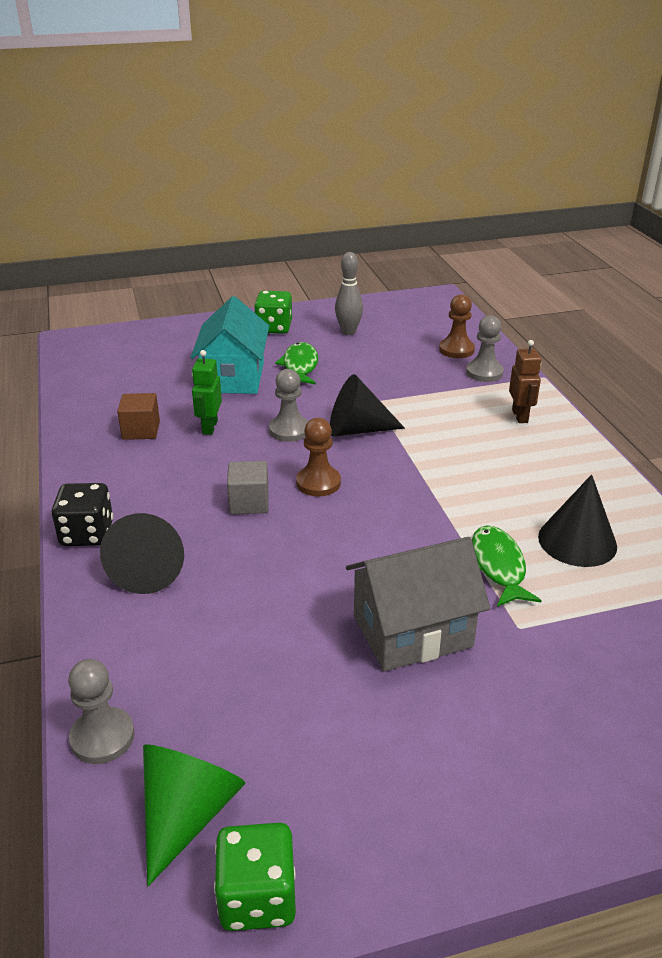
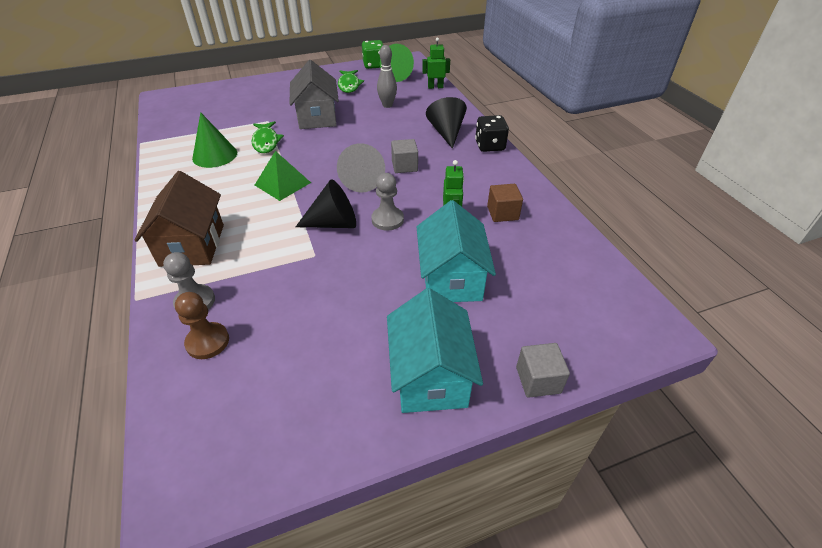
camera: 175 degrees right, 10 degrees up
(102, 737) = (435, 87): grey pawn -> green robot
(194, 323) = (538, 380): none -> grey cube
(274, 328) = (430, 376): green dice -> turquoise house
(300, 366) = (388, 299): green fish -> green fish (349, 85)
(318, 483) = (362, 180): brown pawn -> grey cone
(348, 332) = (333, 373): grey bowling pin -> grey bowling pin (387, 105)
(412, 631) = (317, 117): grey house -> grey house turned 75 degrees counterclockwise
(439, 484) = (282, 183): none -> green pyramid
(520, 416) = (192, 245): brown robot -> brown house
(577, 541) = (215, 155): black cone -> green cone

